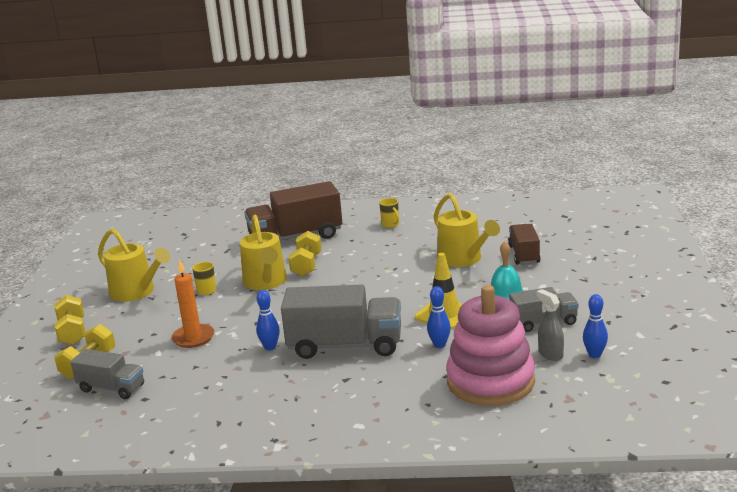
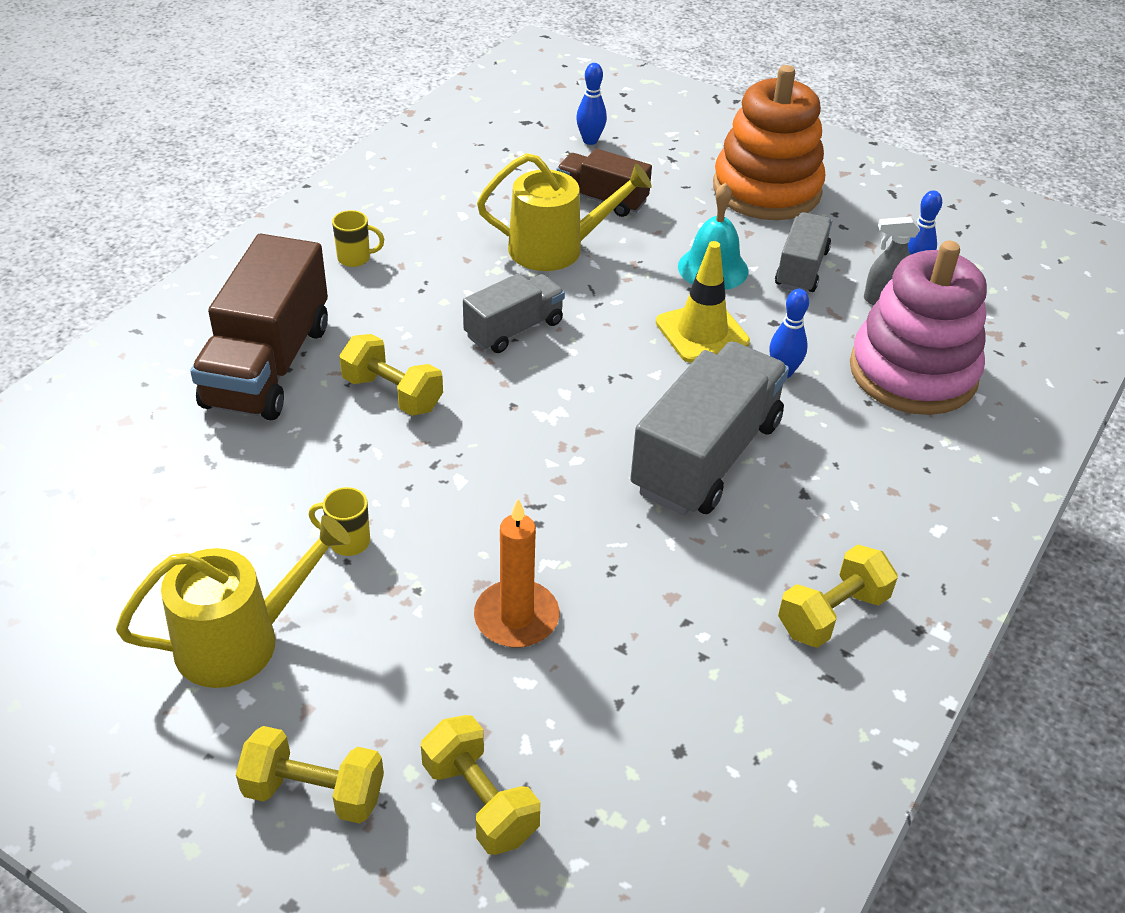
camera: 65 degrees left, 20 degrees up
(111, 388) = (604, 789): grey truck -> grey truck (514, 329)
(263, 411) = (832, 614): none -> yellow dumbbell
(266, 282) = (400, 460): yellow watering can -> none
(270, 347) = (638, 536): blue bowling pin -> blue bowling pin (590, 140)
(608, 290) = (766, 190): none -> orange stacking toy

